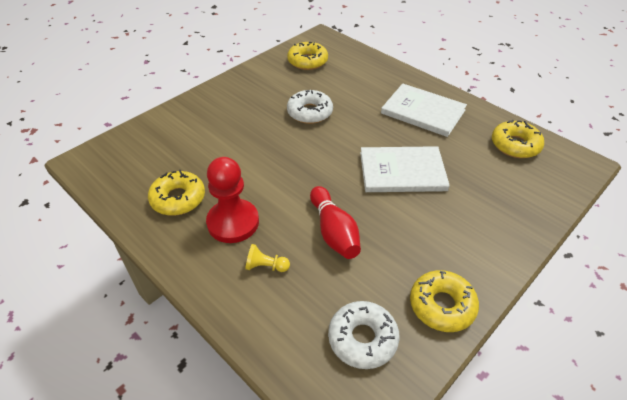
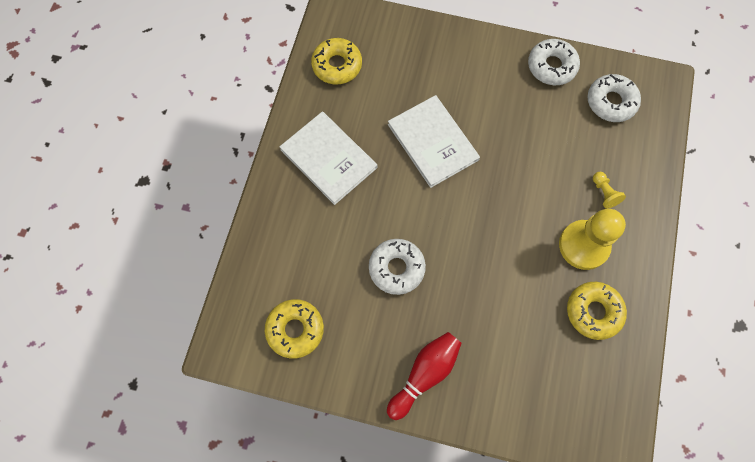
camera: 120 degrees left, 25 degrees up
(233, 222) = (583, 245): red pawn -> yellow pawn
(334, 232) = (538, 163): red bowling pin -> red bowling pin (424, 374)
(423, 111) = (328, 159): white book -> white book turned 45 degrees counterclockwise
(442, 305) = (551, 66): yellow donut -> white donut

